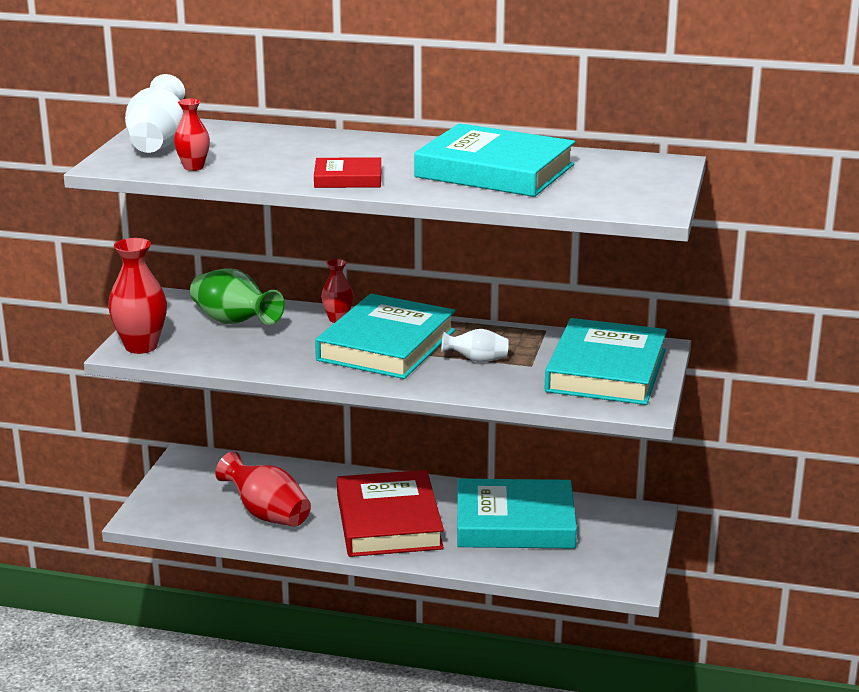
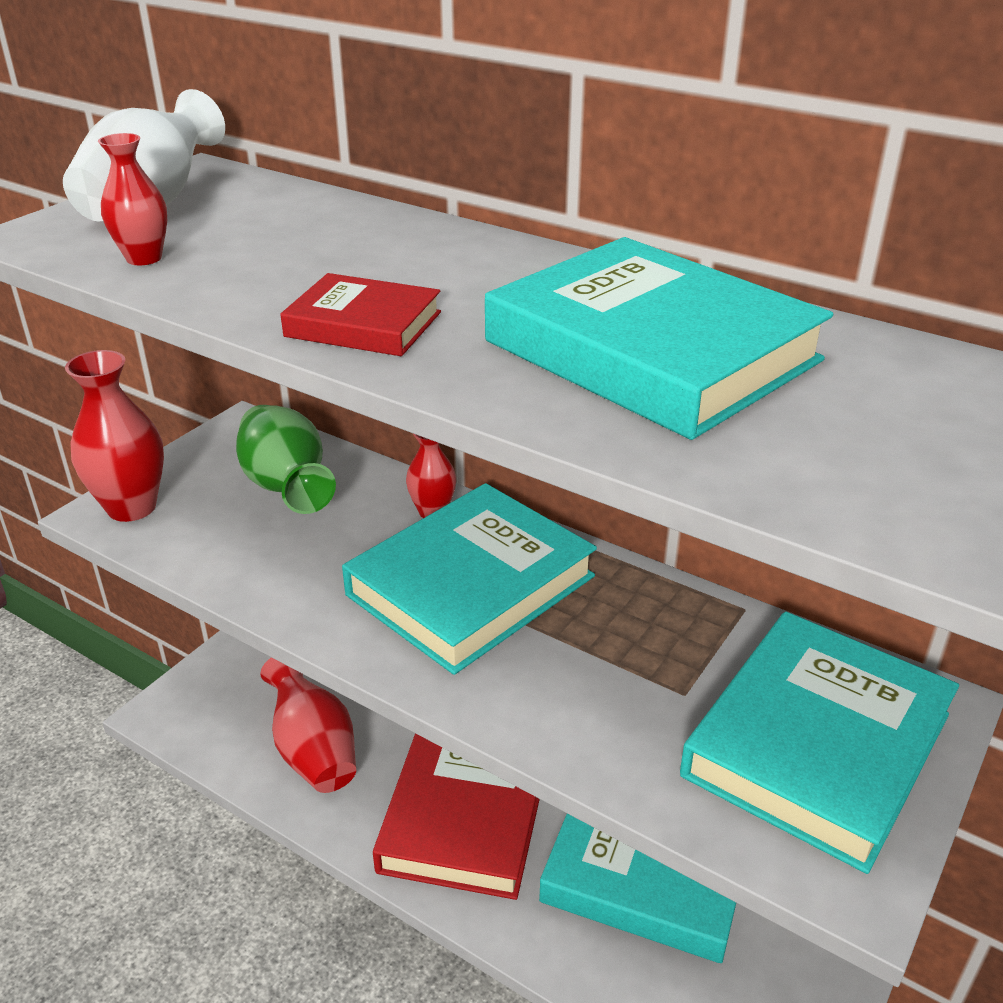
camera: 20 degrees right, 10 degrees up
(477, 360) = (597, 657): white vase -> none

